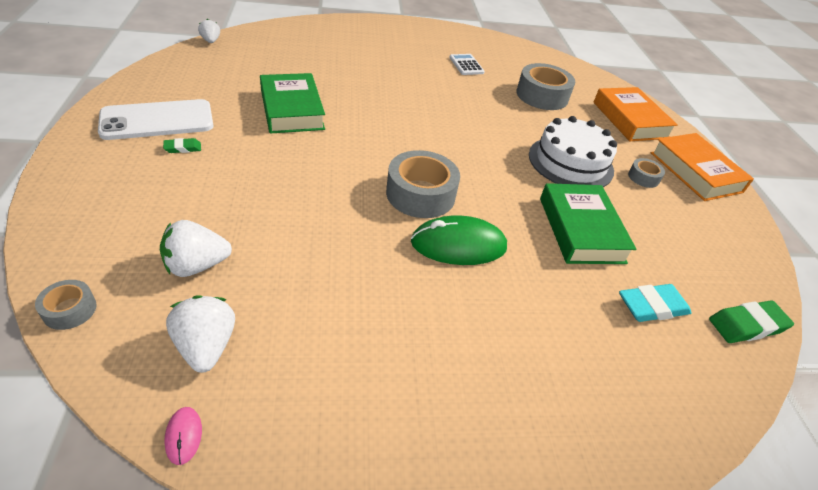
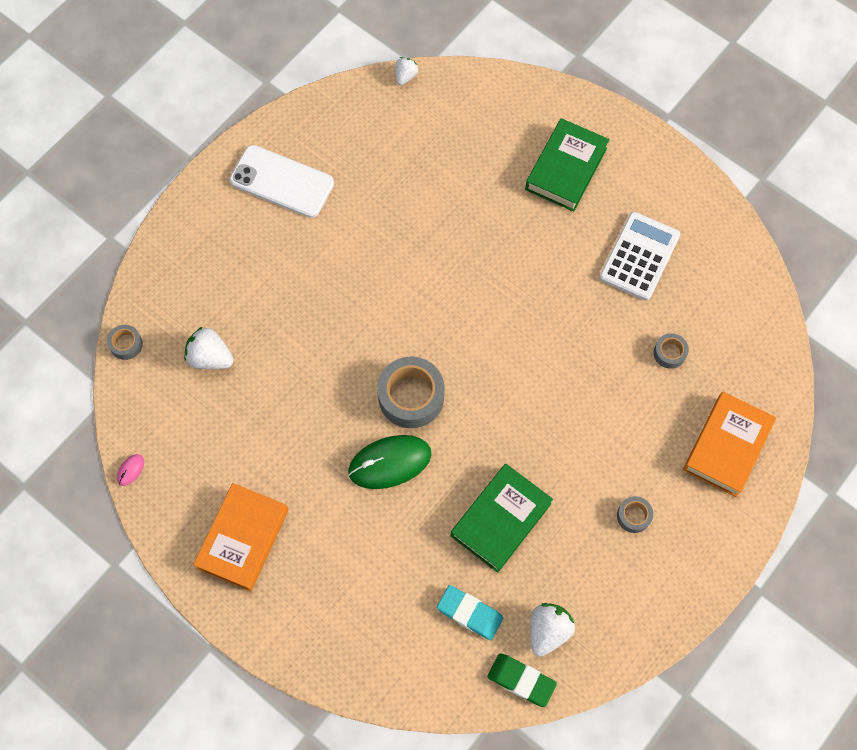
camera: 50 degrees right, 25 degrees up
(183, 148) = (278, 229): green eraser -> none
(206, 346) = (175, 423): white strawberry -> white strawberry (548, 631)
(292, 109) = (397, 228): green book -> green book (566, 169)
(458, 245) = (390, 463): green mouse -> green mouse turned 60 degrees counterclockwise
(466, 65) = (639, 256): white calculator -> white calculator, size x1.75
(542, 96) = (669, 353): grey tape -> grey tape, size x0.50
(570, 162) = (584, 452): white cake -> none
(695, 172) = (699, 548): orange book -> orange book (243, 539)

